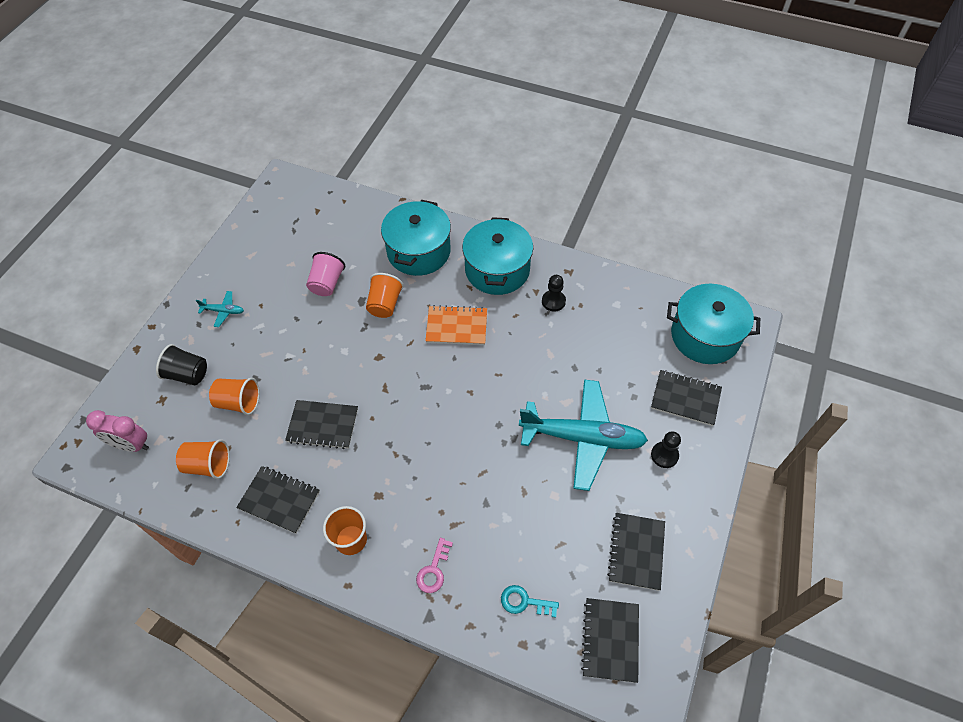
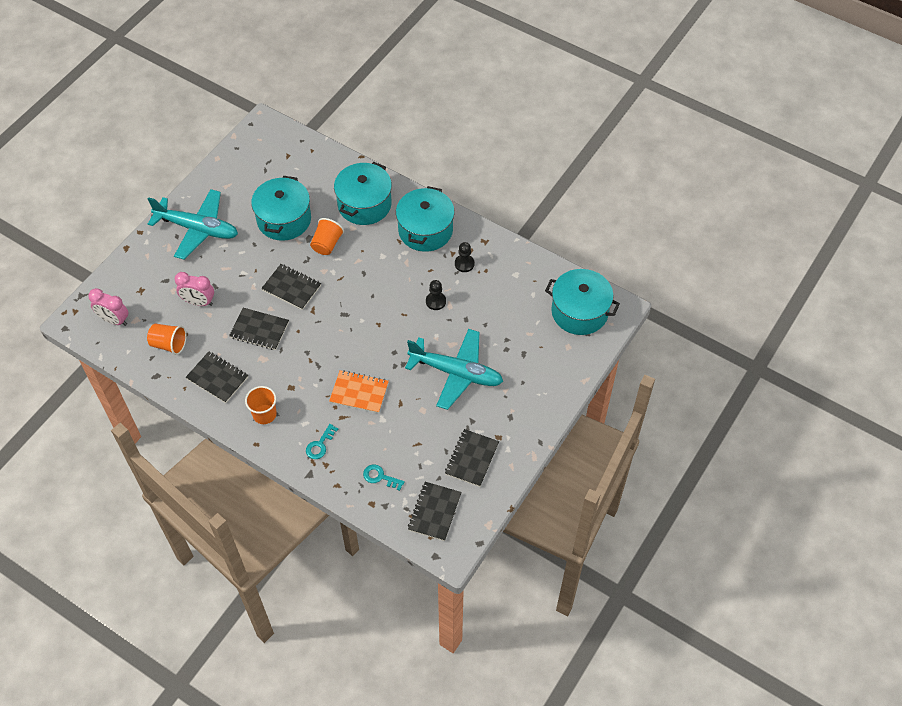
camera: 10 degrees right, 0 degrees up
(187, 374) = (163, 274): black cup -> none
(223, 311) = (197, 229): turquoise plane -> turquoise plane, size x2.47
(239, 402) = (199, 302): orange cup -> pink clock
(327, 283) = (284, 219): pink cup -> turquoise pot
(433, 570) = (320, 445): pink key -> turquoise key
(456, 327) = (380, 271): orange notebook -> orange notebook (359, 393)
(664, 455) = (515, 396): black pawn -> black pawn (435, 301)
(685, 399) = (546, 357): black notebook -> black notebook (291, 288)

